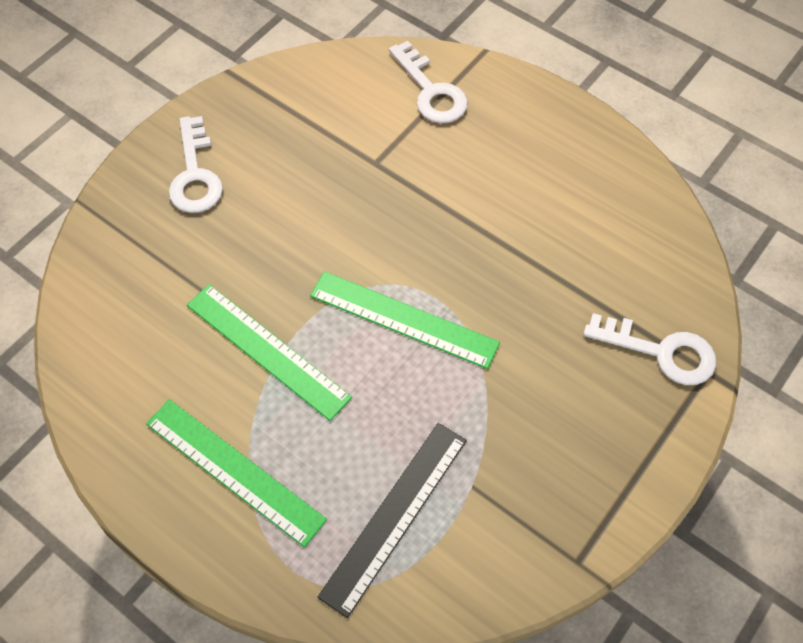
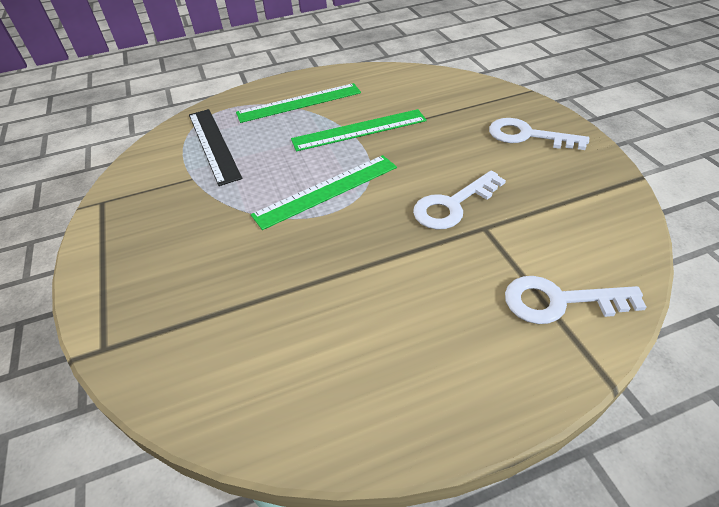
camera: 125 degrees right, 15 degrees down
(661, 352) = (152, 325): white key -> white key (452, 205)

